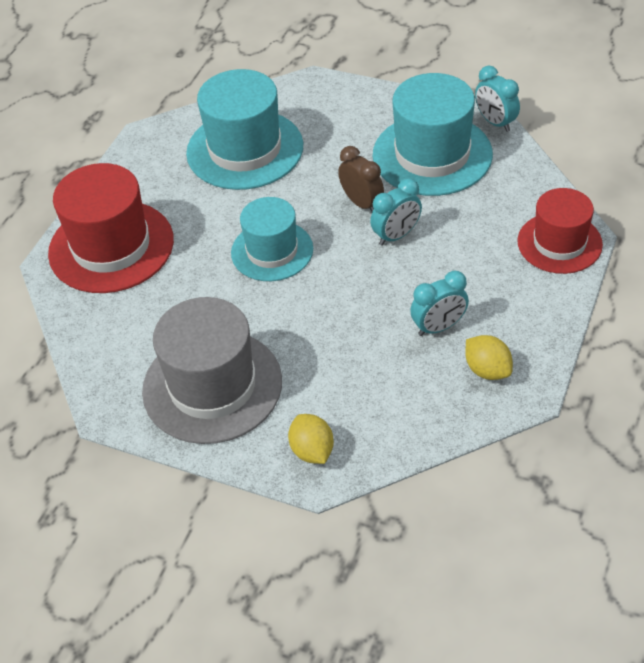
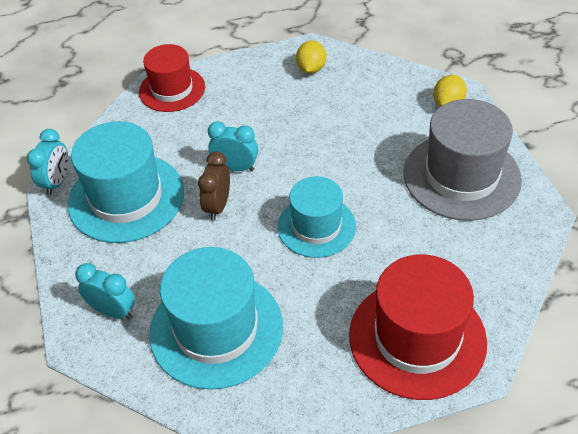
camera: 130 degrees left, 0 degrees up
(439, 327) = (299, 104): turquoise clock -> turquoise clock (113, 311)

